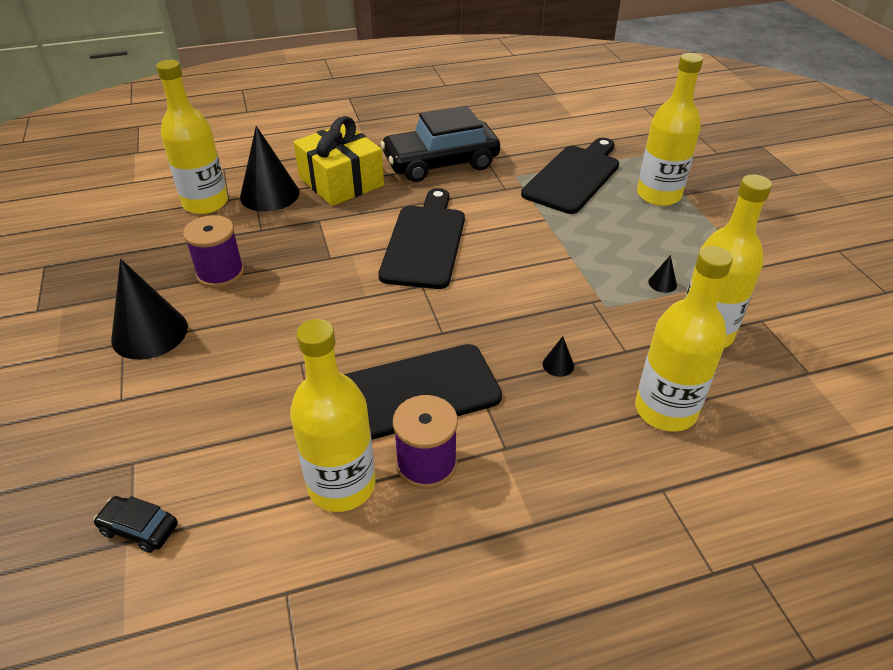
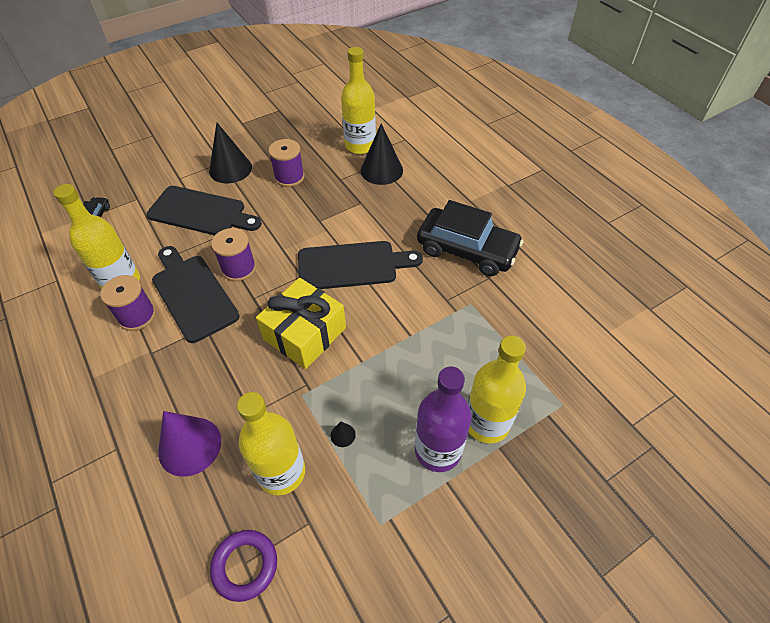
camera: 75 degrees right, 10 degrees up
(341, 182) = (413, 200): yellow gift -> yellow gift (305, 333)
(380, 341) = (239, 268): none -> purple spool
(441, 163) = (467, 250): black car -> black car turned 150 degrees clockwise
(558, 365) = (229, 371): black cone -> none
(574, 177) = (488, 347): black cutting board -> black cutting board (201, 212)
(665, 410) = (190, 446): yellow bottle -> purple cone
(685, 227) = (438, 450): none -> purple bottle
(812, 372) = (245, 566): none -> purple ring

